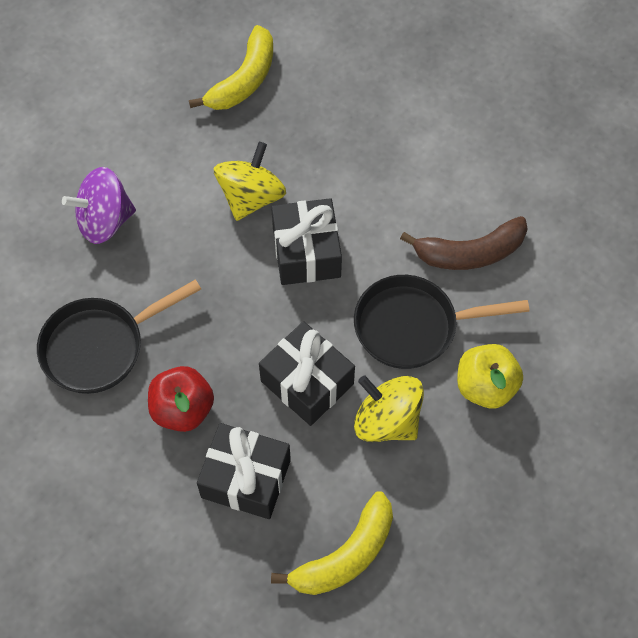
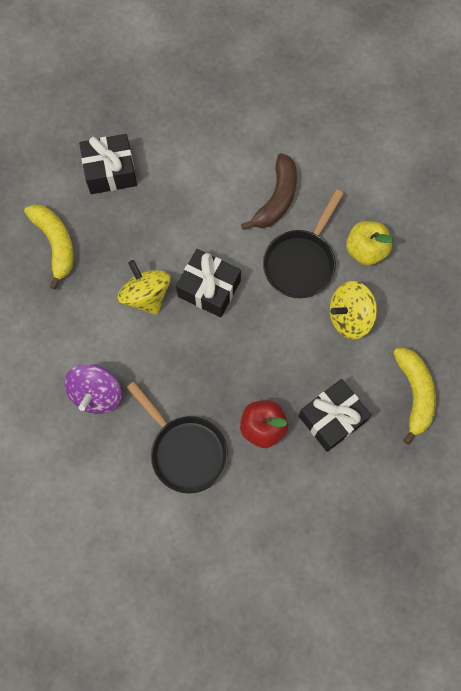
camera: 55 degrees left, 10 degrees up
(100, 347) = (185, 451): black pan -> black pan turned 45 degrees counterclockwise
(307, 382) = (295, 345): black gift -> black gift (110, 171)

